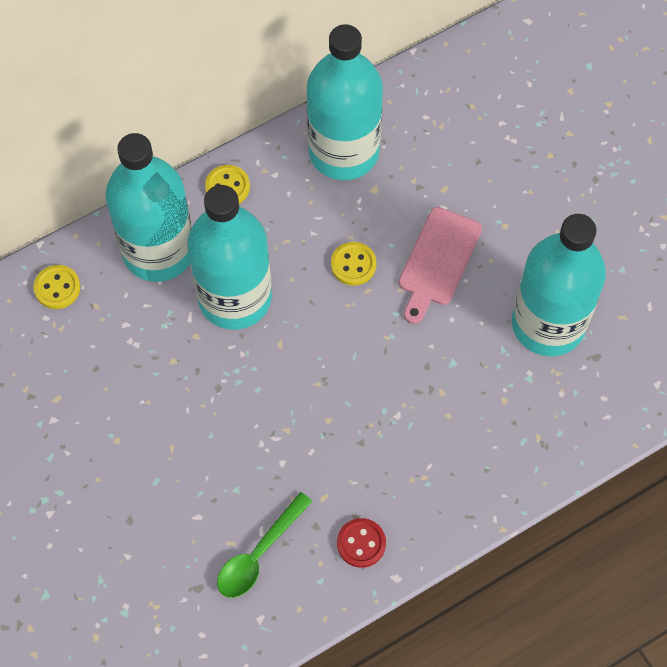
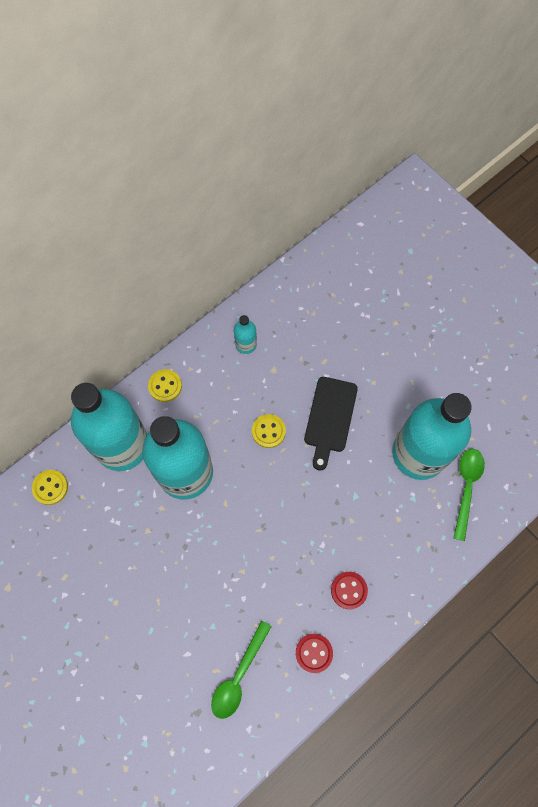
camera: 10 degrees left, 5 degrees up
(343, 151) = (246, 344): turquoise bottle -> turquoise bottle, size x0.41
(421, 476) = (349, 590): none -> red button
(438, 261) = (330, 418): pink cutting board -> black cutting board
(603, 377) = (466, 488): none -> green spoon

